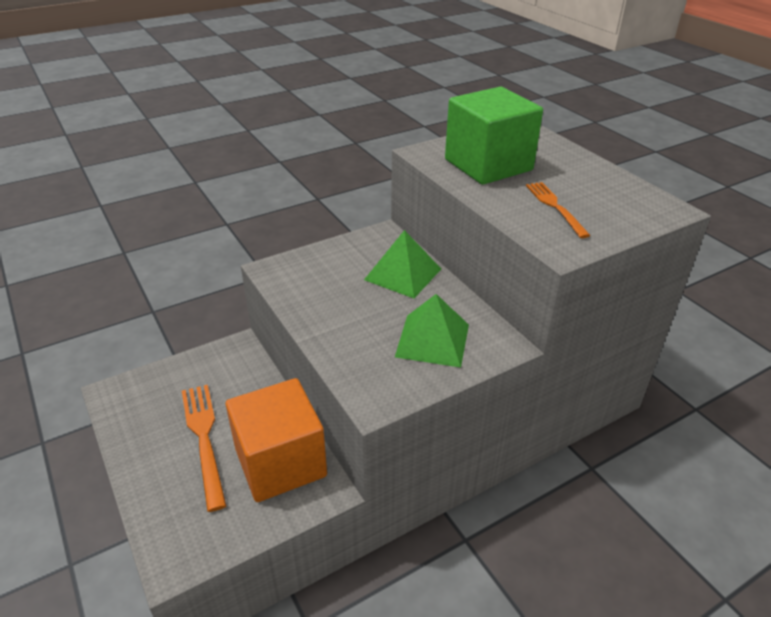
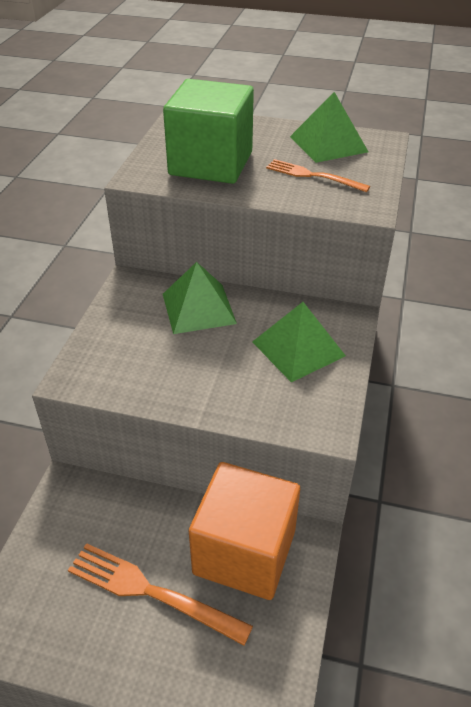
camera: 45 degrees left, 5 degrees up
(610, 191) = (328, 144): none -> green pyramid

